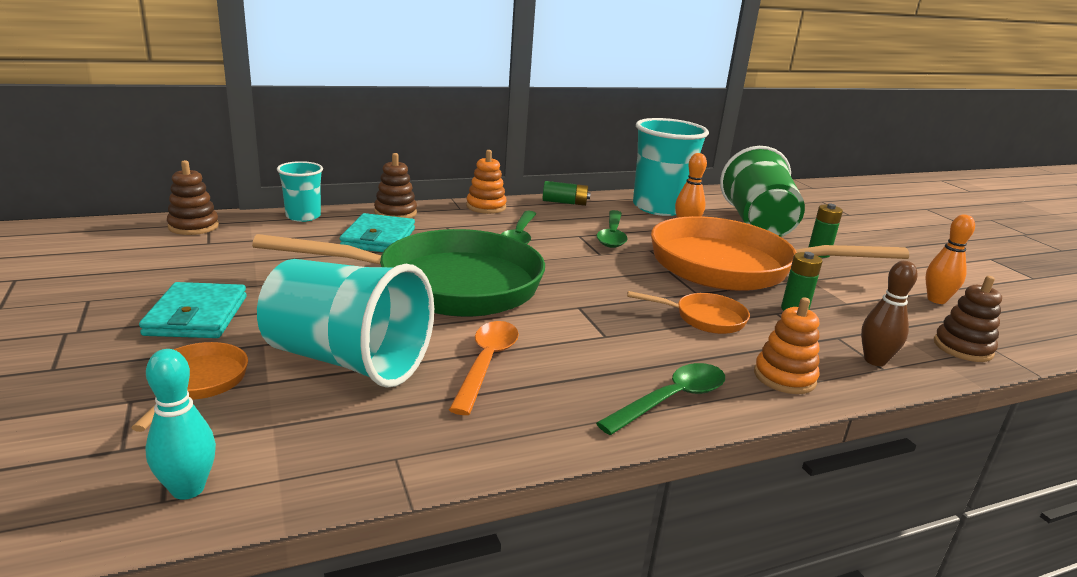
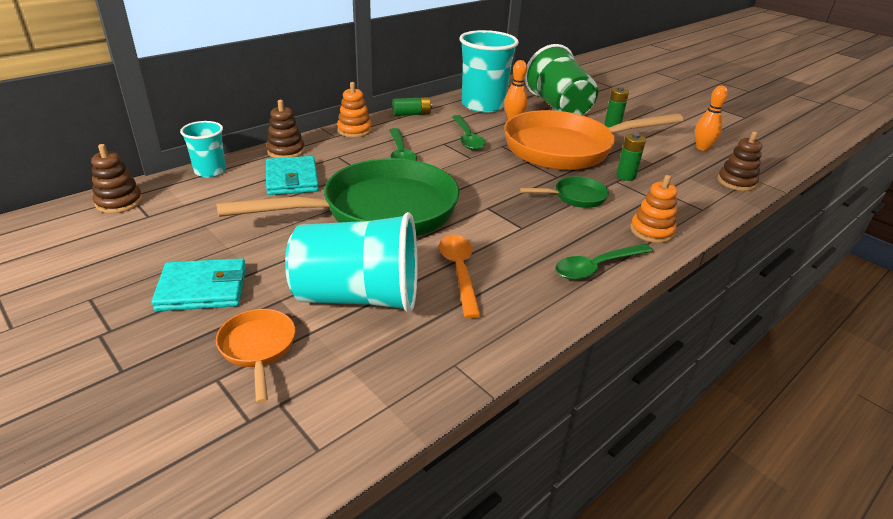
camera: 20 degrees left, 10 degrees up
(188, 489) = (329, 435): turquoise bowling pin -> none
(196, 316) = (202, 289): turquoise wallet -> turquoise wallet turned 75 degrees counterclockwise
(671, 399) = (597, 267): green spoon -> green spoon turned 150 degrees counterclockwise
(704, 318) = (575, 197): orange pan -> green pan
(874, 360) = (694, 204): brown bowling pin -> none

